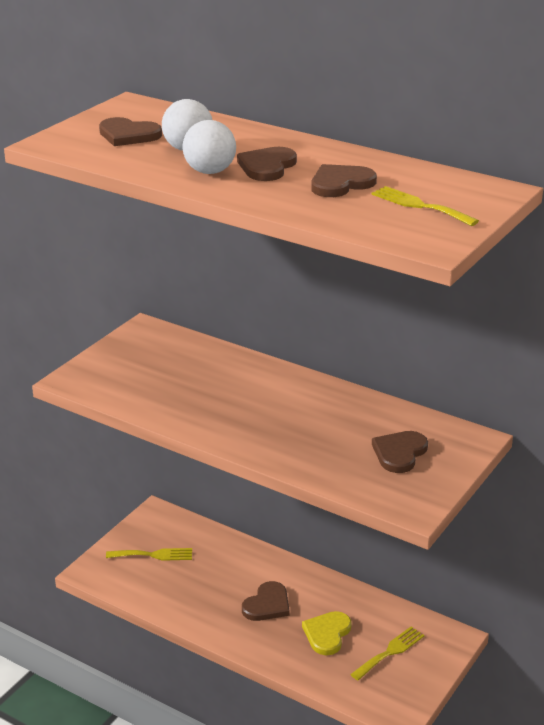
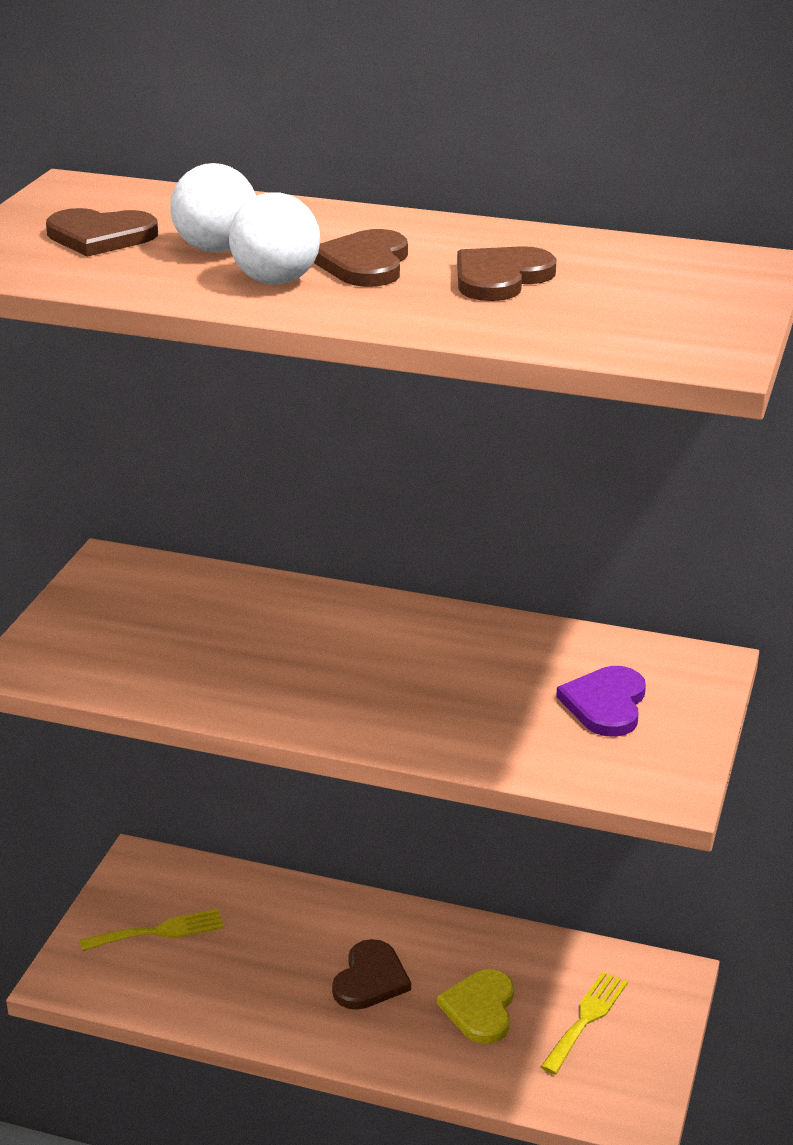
camera: 15 degrees left, 0 degrees up
(399, 453) = (605, 704): brown heart -> purple heart
(420, 205) = (647, 298): yellow fork -> none

